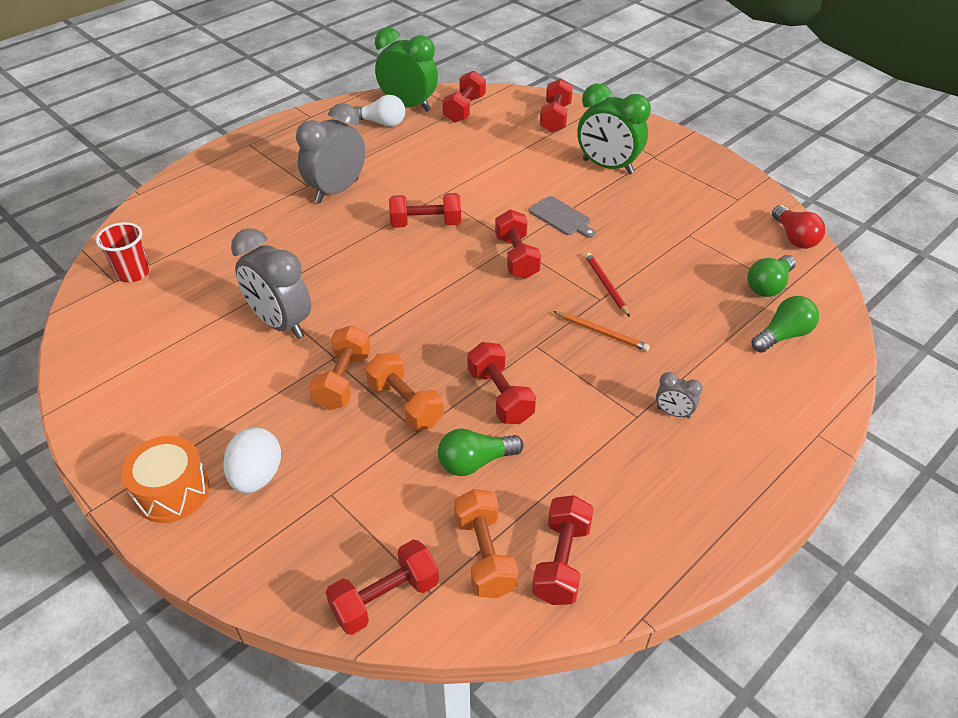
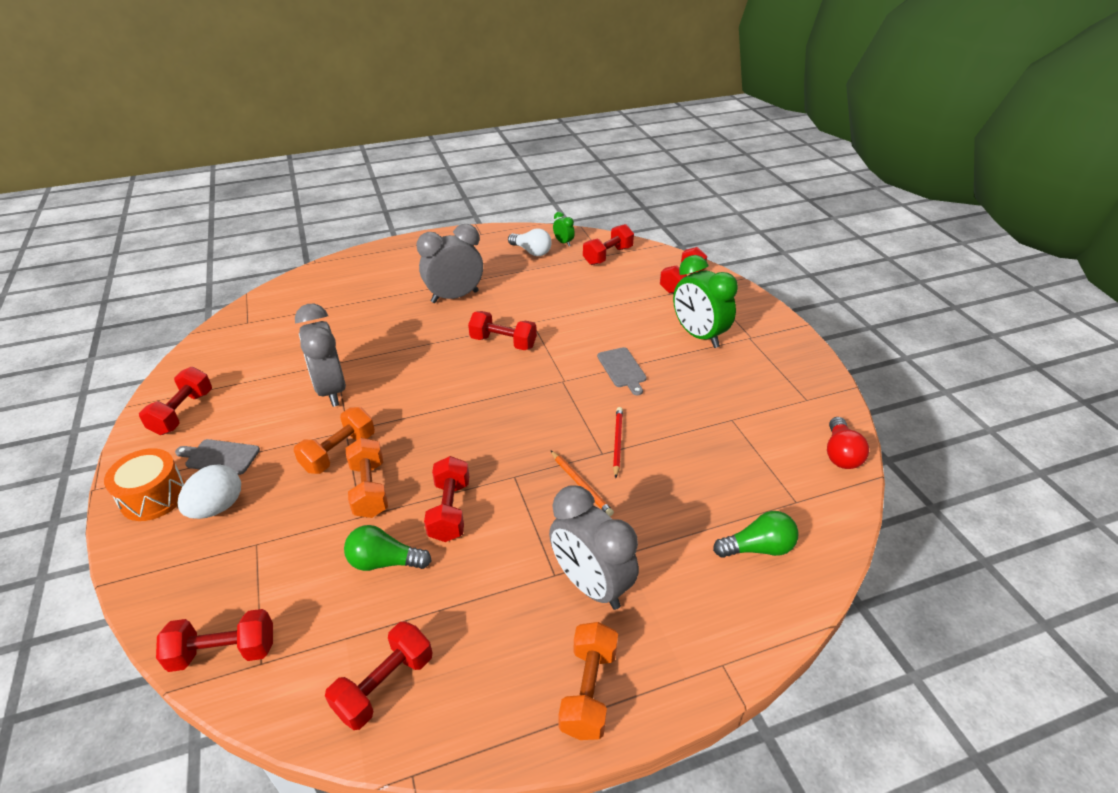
camera: 25 degrees right, 5 degrees down
(133, 273) = (264, 320): red cup -> none
(213, 428) = (220, 457): none -> grey cutting board
(408, 106) = (563, 243): green clock -> green clock, size x0.45
(485, 555) = (328, 649): orange dumbbell -> orange dumbbell (588, 691)
(516, 257) = (556, 393): red dumbbell -> red dumbbell (182, 413)
(673, 413) = (591, 585): grey clock -> grey clock, size x2.21
(768, 286) = (778, 493): green light bulb -> none

